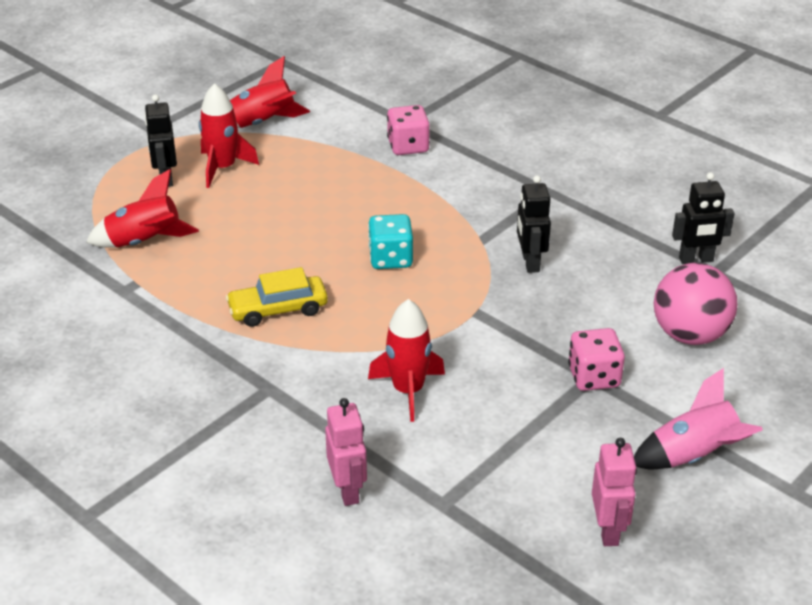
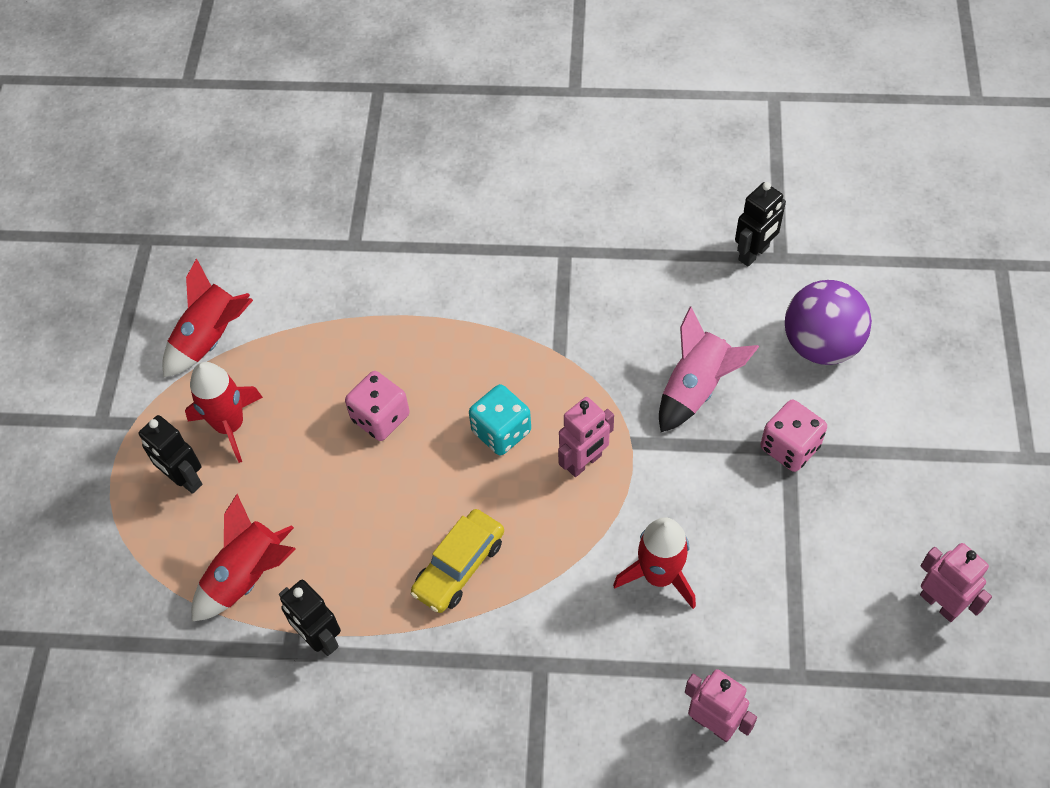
camera: 35 degrees left, 20 degrees up
(408, 146) = (385, 277): pink dice -> pink dice (380, 417)
(428, 304) = (584, 462): none -> pink robot
(530, 262) = (625, 351): black robot -> black robot (320, 638)
(689, 334) = (821, 345): pink ball -> purple ball
(693, 456) = (933, 477): pink rocket -> pink rocket (696, 388)

